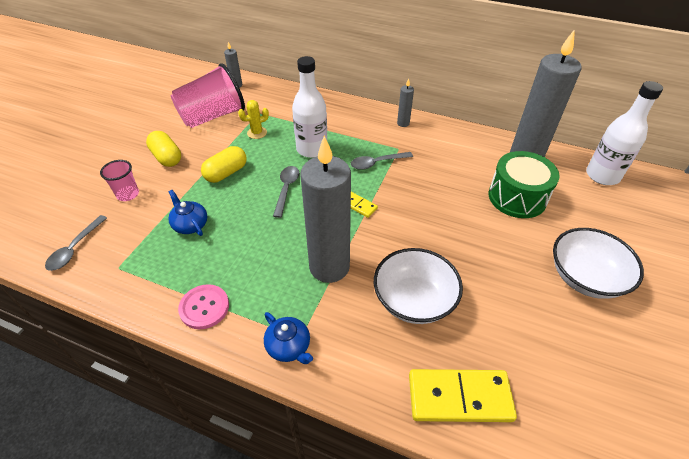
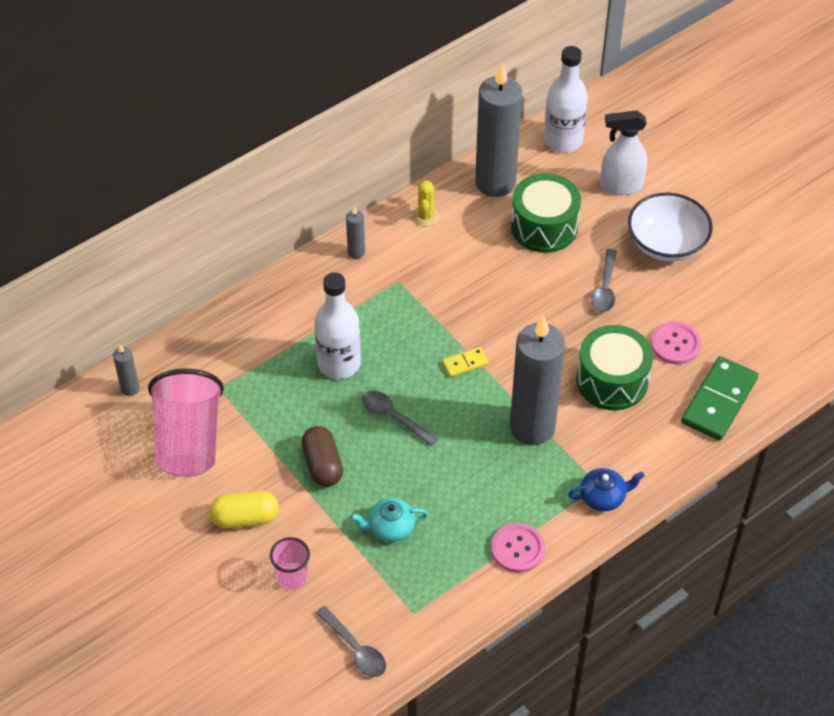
camera: 60 degrees left, 5 degrees up
(190, 224) = (390, 527): blue teapot -> turquoise teapot
(226, 173) = (322, 465): yellow capsule -> brown capsule
(257, 133) = (264, 406): yellow cactus -> yellow cactus (425, 216)
(377, 163) = (409, 314): grey spoon -> grey spoon (605, 288)
(414, 300) = (612, 380): white bowl -> green drum
(459, 397) = (719, 401): yellow domino -> green domino
(491, 330) = (675, 344): none -> pink button
(604, 224) = (620, 186): none -> white spray bottle

